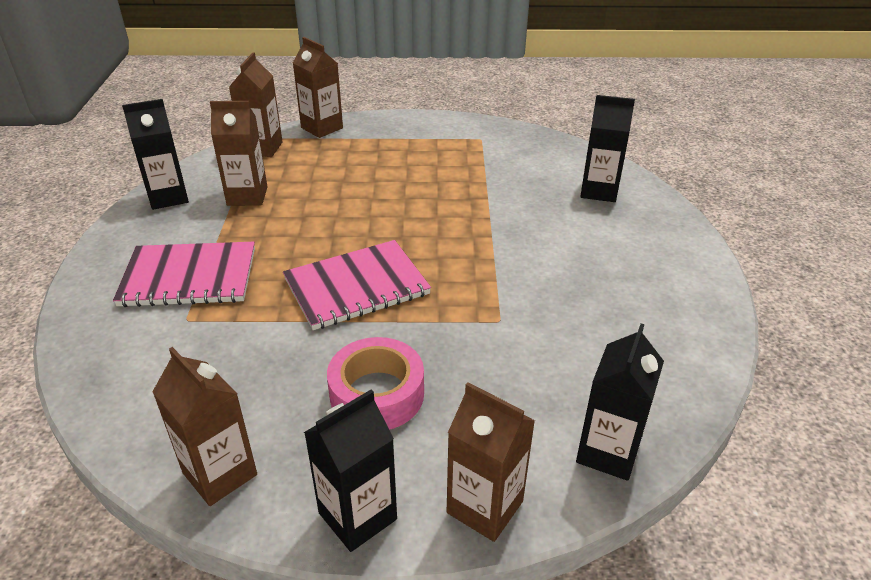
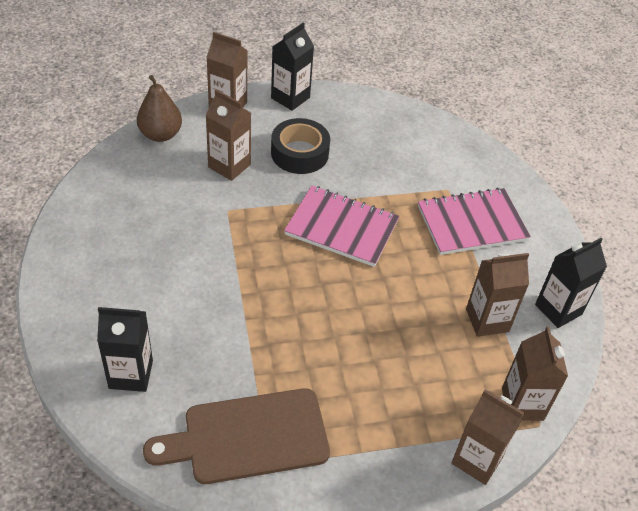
camera: 165 degrees right, 10 degrees up
(220, 474) = (367, 108): brown carton -> brown carton (229, 166)
(356, 287) = (341, 228): pink notebook -> pink notebook turned 60 degrees clockwise
(377, 394) = (299, 153): pink tape -> black tape
(496, 151) = (248, 437): none -> brown cutting board
(608, 452) = (160, 134): black carton -> brown pear

